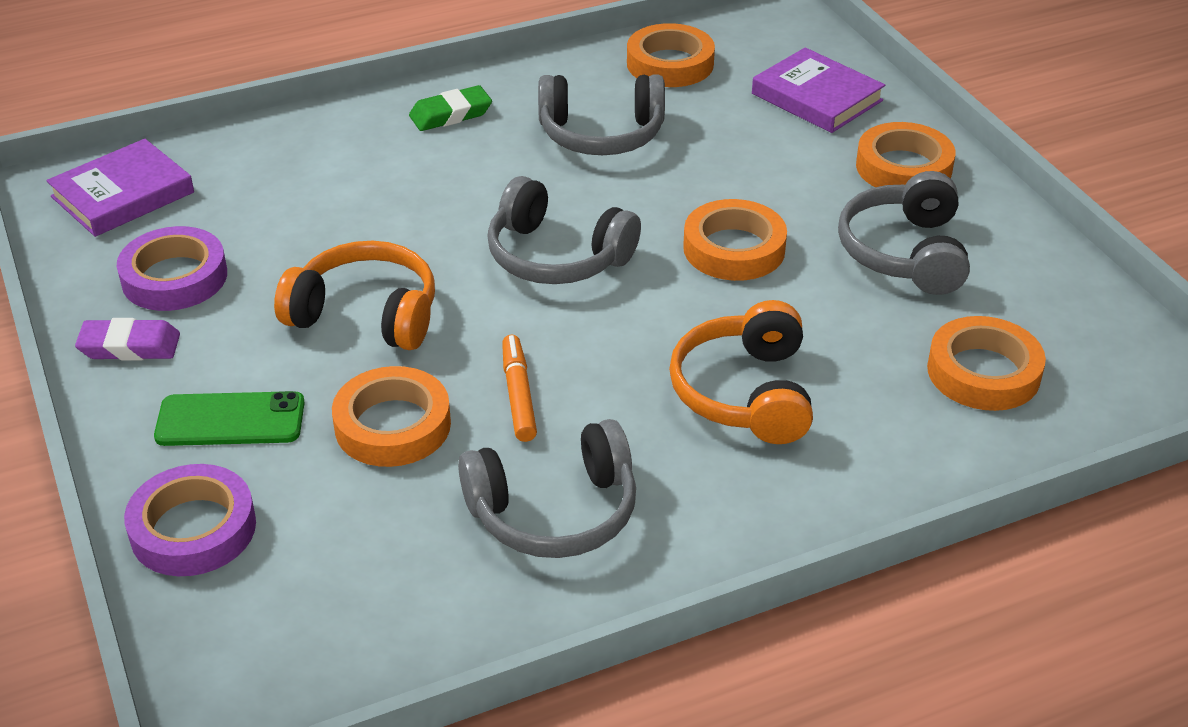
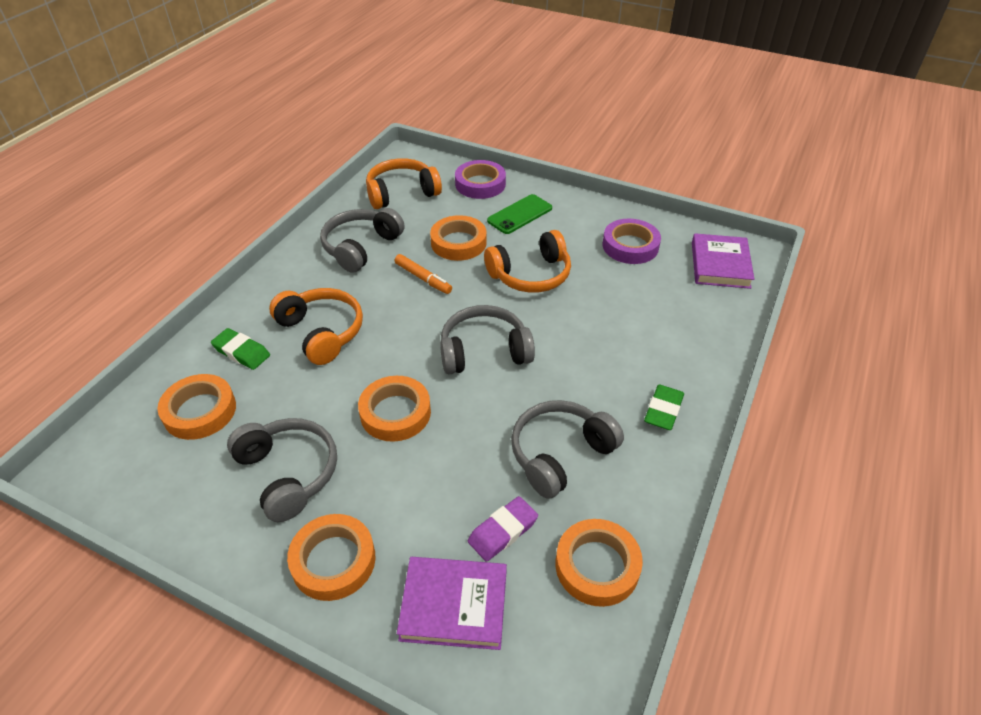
camera: 140 degrees right, 5 degrees up
(130, 346) = (598, 216): purple eraser -> purple eraser (503, 531)
(353, 600) = (401, 193): none -> orange headphones
(883, 425) = (241, 352): none -> green eraser

